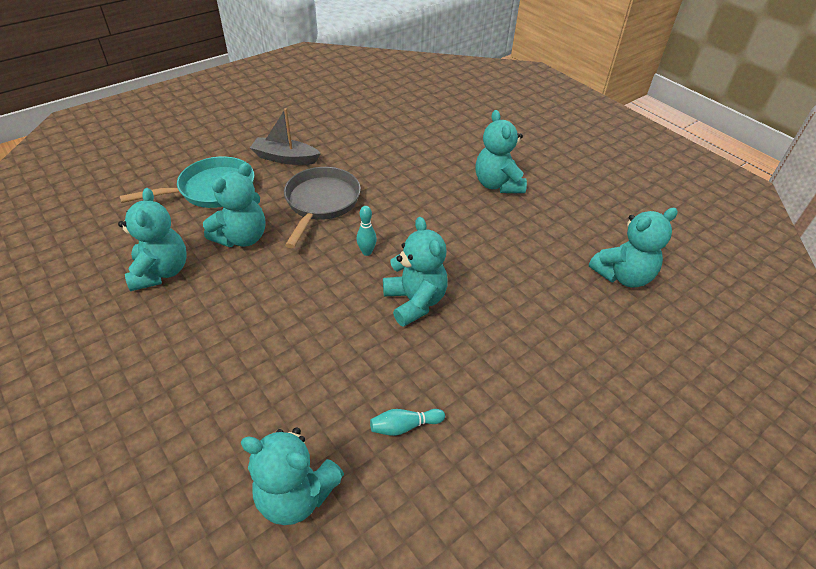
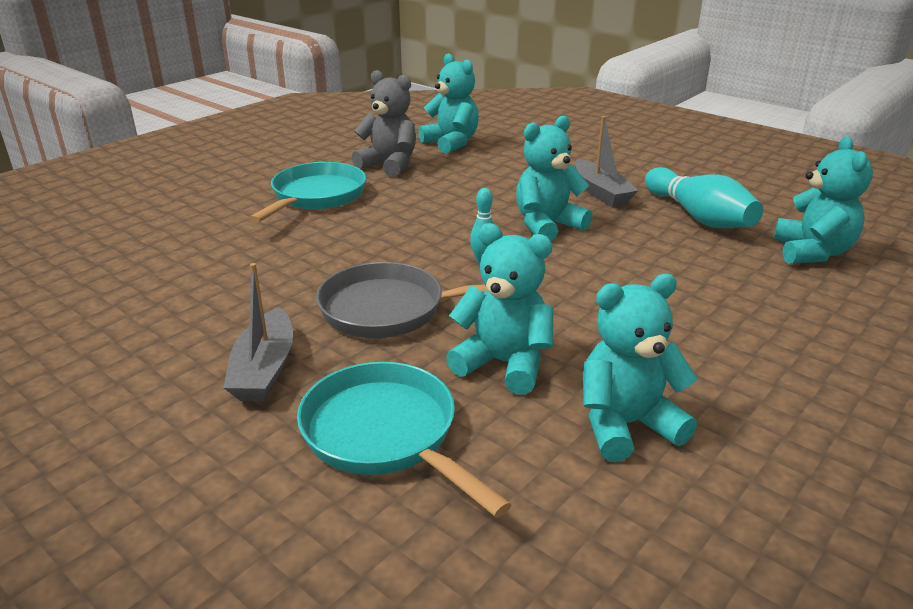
camera: 100 degrees left, 15 degrees down
(404, 426) = (698, 216): turquoise bowling pin -> turquoise bowling pin, size x2.11
(479, 362) = (601, 192): none -> grey boat
(497, 184) = (316, 196): turquoise teddy bear -> turquoise pan
(562, 227) = (389, 165): none -> grey teddy bear

